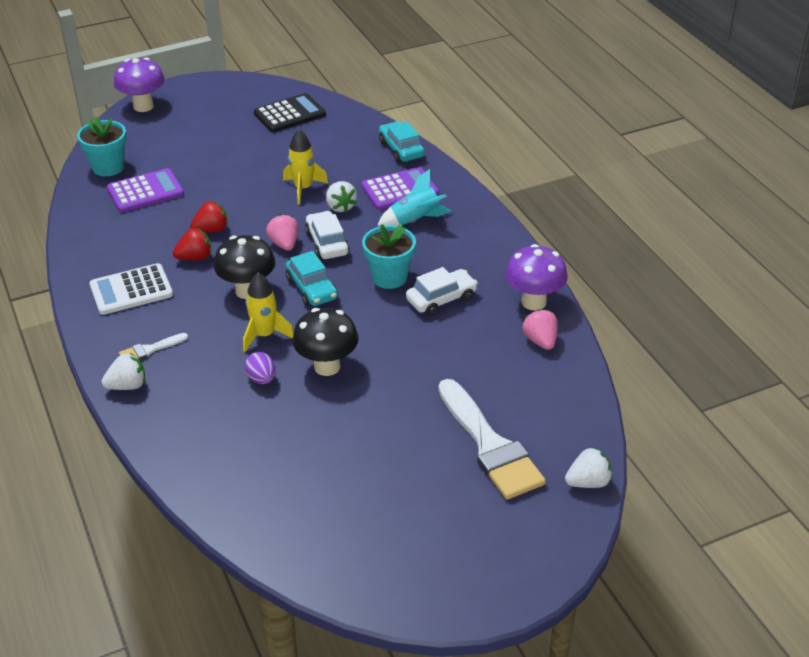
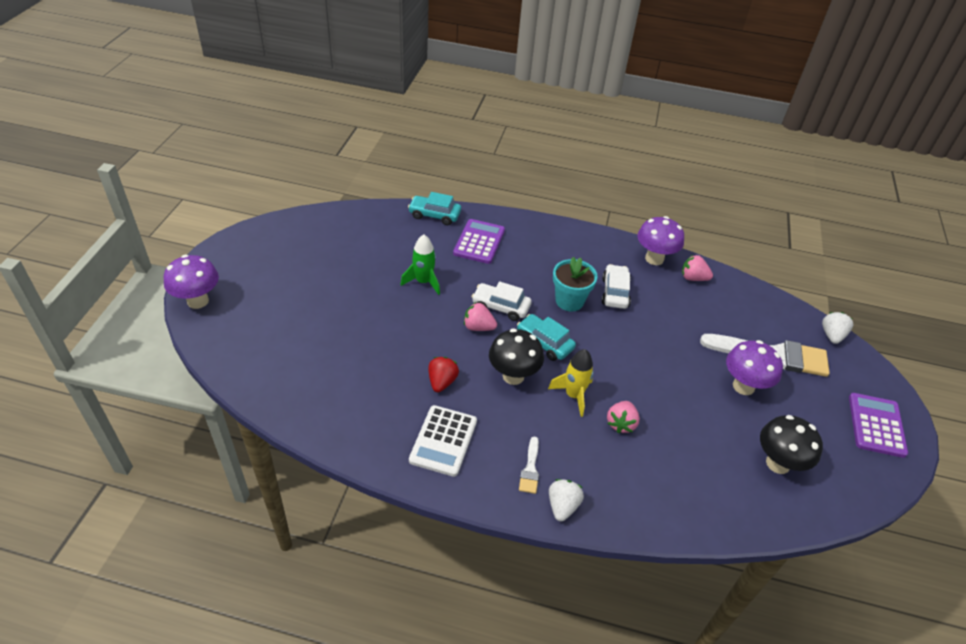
camera: 55 degrees left, 5 degrees up
(108, 167) = (257, 367): turquoise flower pot -> none
(145, 191) = (321, 363): purple calculator -> purple calculator (876, 425)
(211, 230) = (417, 354): red strawberry -> none
(261, 379) = (621, 424): purple egg -> pink strawberry
(289, 114) = (322, 236): black calculator -> none
(303, 189) = (423, 282): yellow rocket -> green rocket
(312, 289) = (544, 343): turquoise car -> turquoise car turned 150 degrees counterclockwise
(327, 366) = (636, 383): black mushroom -> black mushroom (778, 463)
(340, 207) = (466, 277): white strawberry -> none
(412, 441) = (743, 386): none -> purple mushroom
(415, 220) = (520, 255): turquoise rocket -> none

